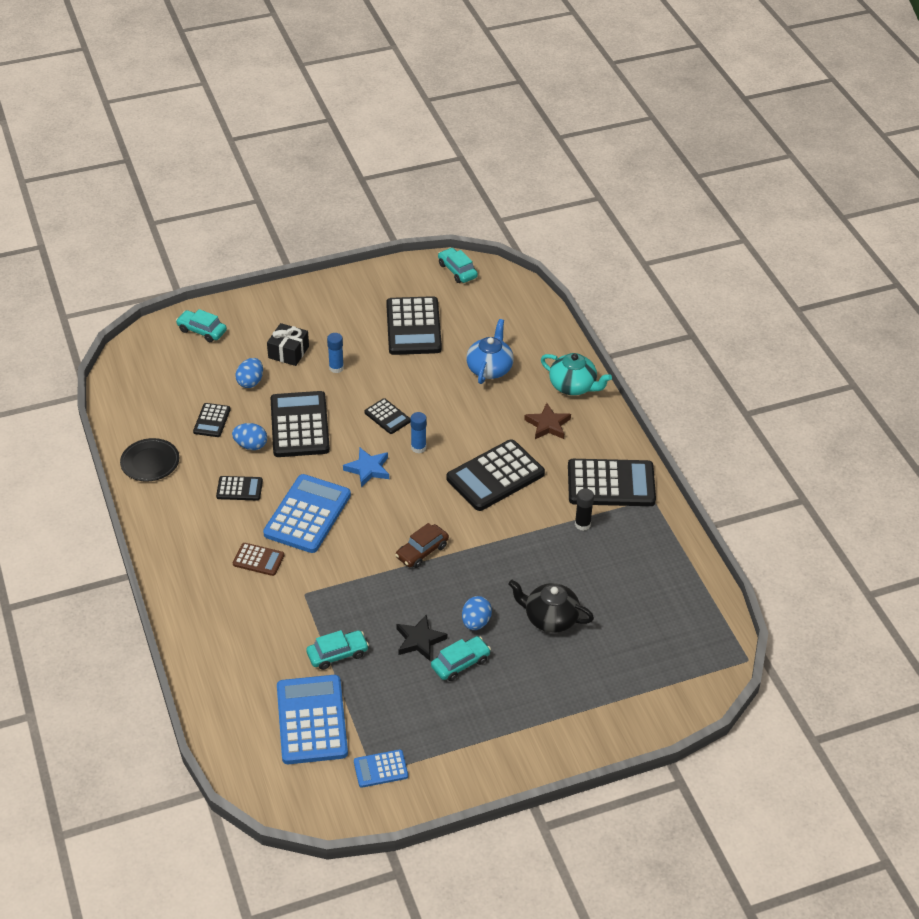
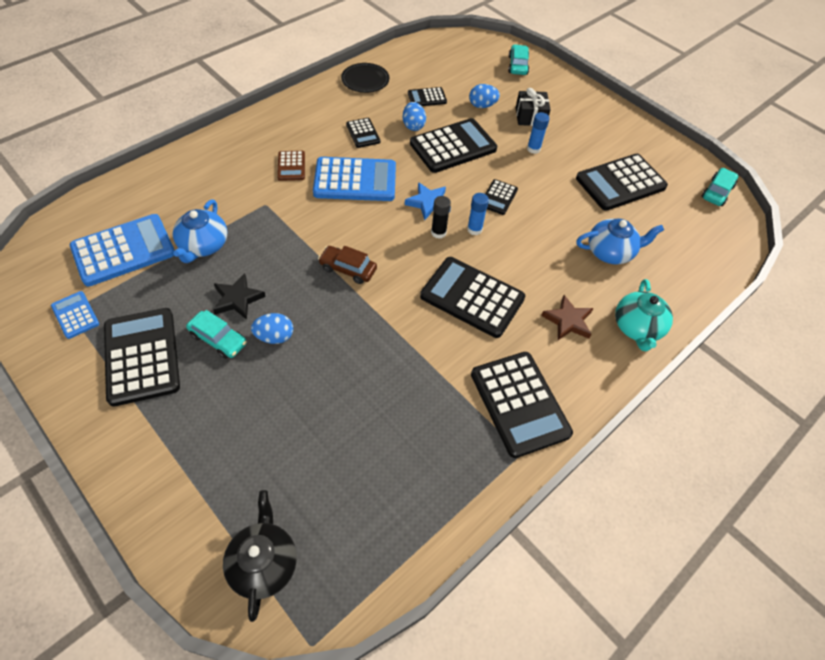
camera: 65 degrees right, 10 degrees up
(337, 654) = (203, 245): turquoise car -> blue teapot
(454, 723) = (142, 356): none -> black calculator
(550, 618) = (303, 400): black teapot -> black teapot (264, 563)
(582, 524) = (446, 393): black glue stick -> black glue stick (438, 232)

